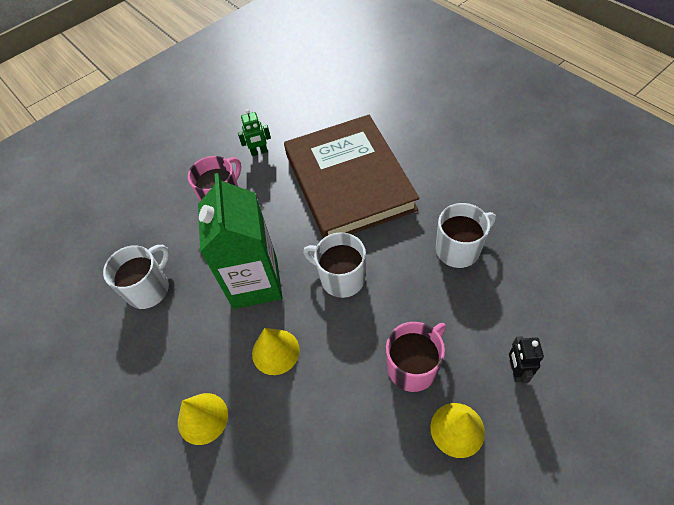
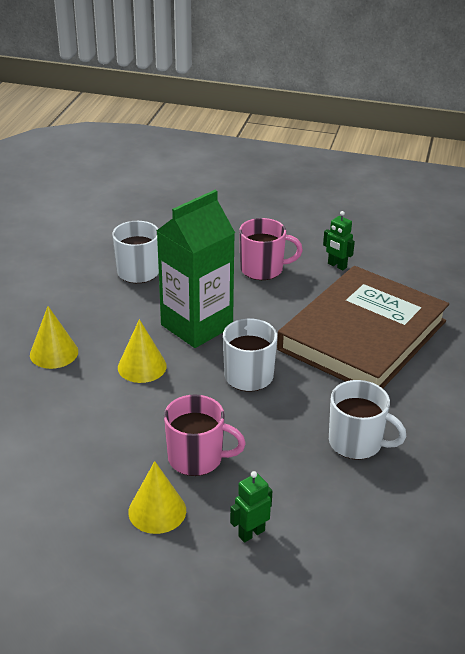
camera: 50 degrees right, 20 degrees down
(515, 371) = (251, 533): black robot -> green robot

